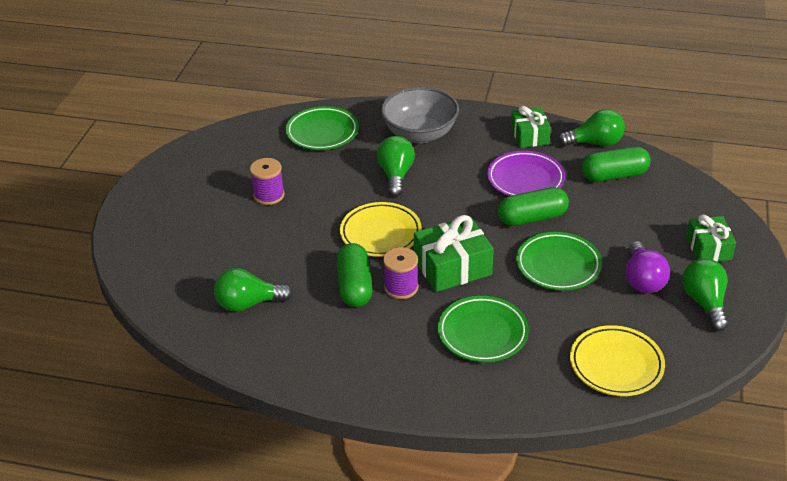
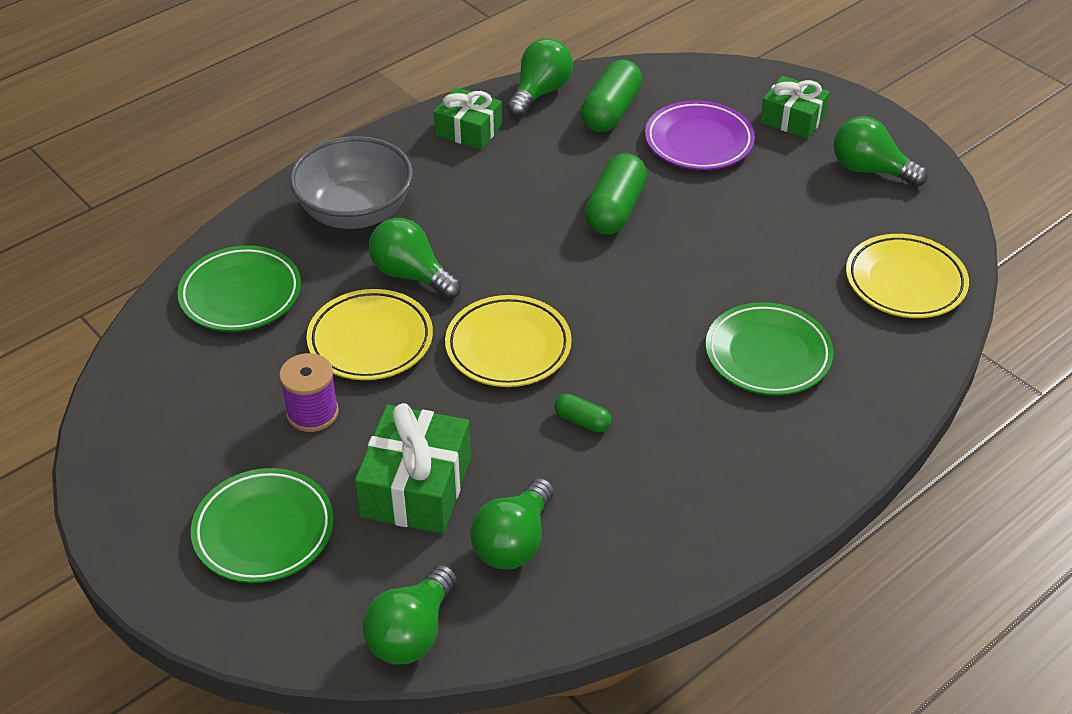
camera: 55 degrees left, 5 degrees up
(162, 299) = (412, 633): none -> green light bulb
(335, 187) = (370, 340): none -> yellow plate
(355, 286) = (582, 421): green capsule -> green capsule, size x0.51
(401, 287) = (626, 381): purple spool -> none
(452, 267) = (633, 318): green gift -> green gift (416, 487)
(525, 179) = (542, 177): purple plate -> purple plate (699, 141)
(558, 265) = (714, 235): green plate -> green plate (264, 531)
(642, 280) = (796, 190): purple light bulb -> none

